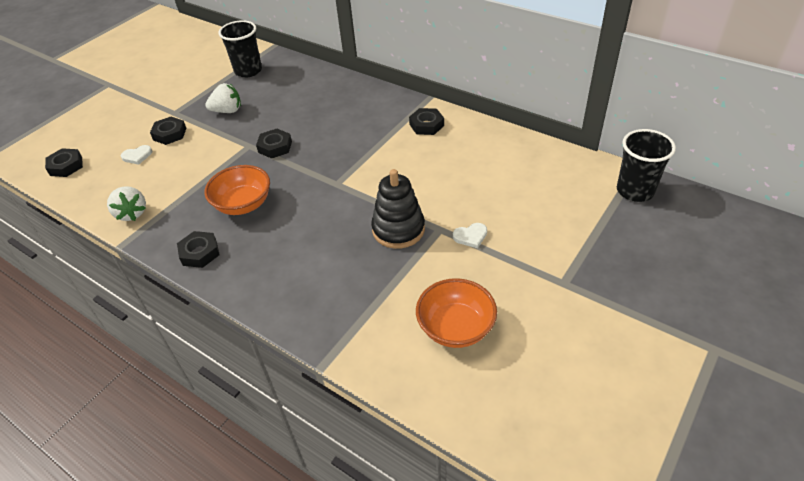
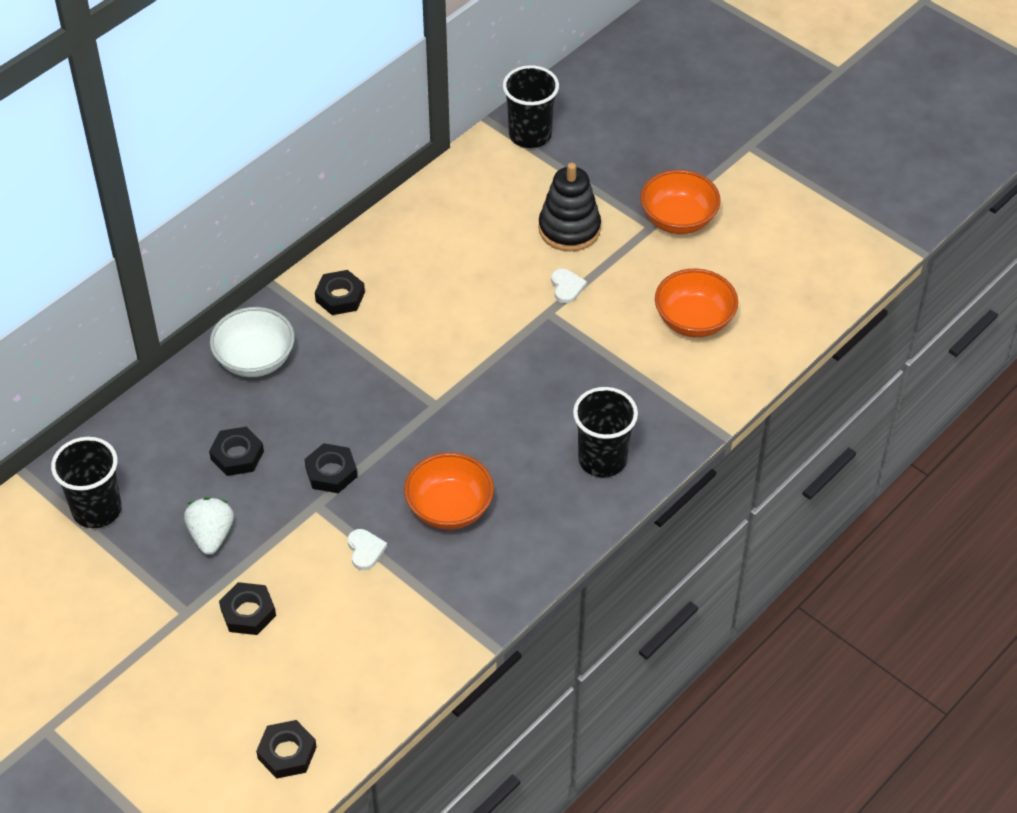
camera: 85 degrees left, 5 degrees up
(132, 213) = (431, 642): white strawberry -> none
(137, 156) = (293, 652): white heart -> white heart (365, 550)
(200, 253) = (531, 553): black nut -> black nut (237, 455)
(289, 282) = (602, 459): none -> black cup
(364, 102) = (255, 360): none -> white bowl
(398, 229) = (539, 350): black stacking toy -> black stacking toy (569, 229)
(580, 301) = (678, 219): none -> orange bowl

